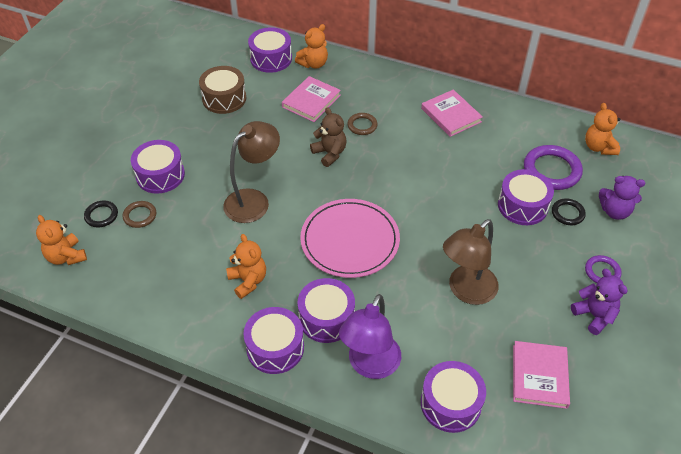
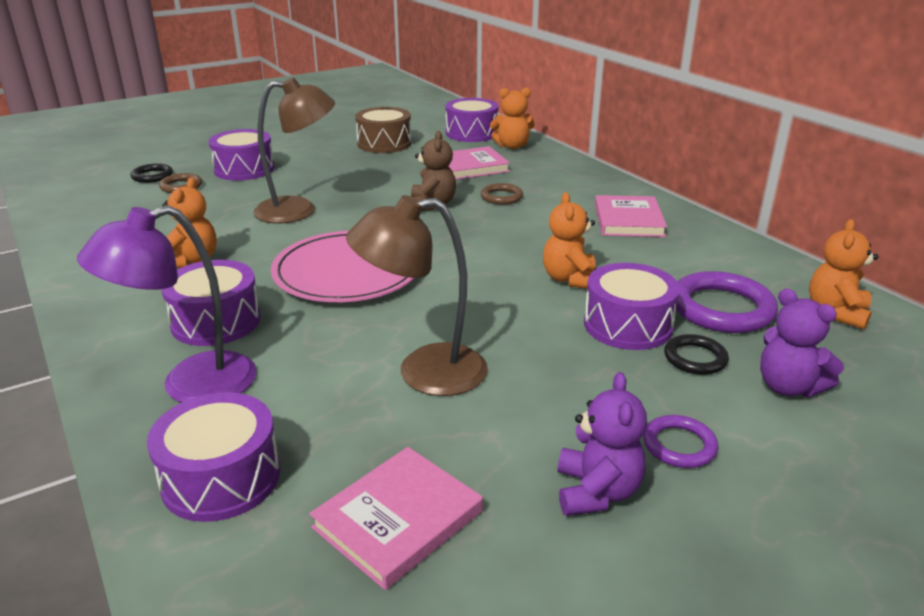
camera: 35 degrees right, 20 degrees down
(66, 256) = (80, 189): orange teddy bear -> orange teddy bear (570, 279)
(275, 348) = (123, 321): purple drum -> none

